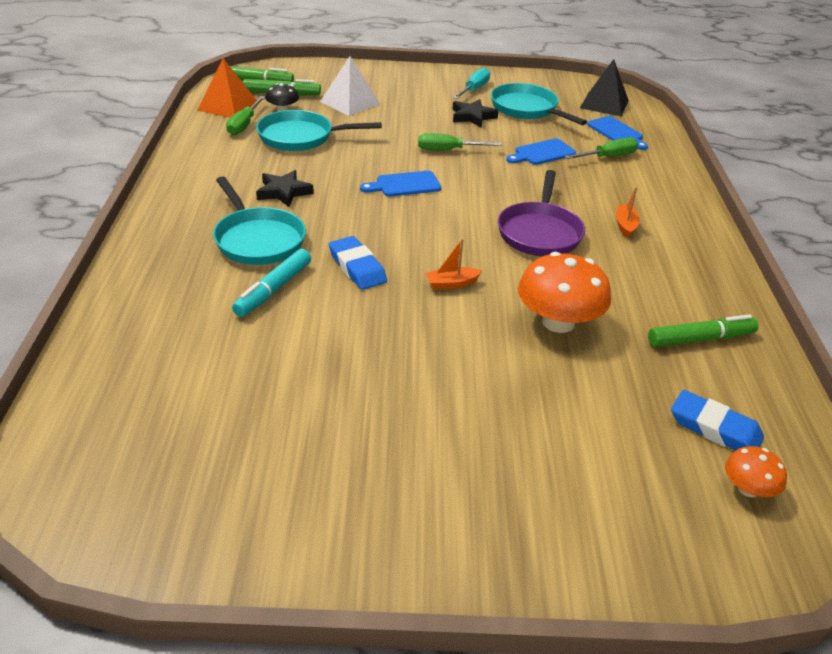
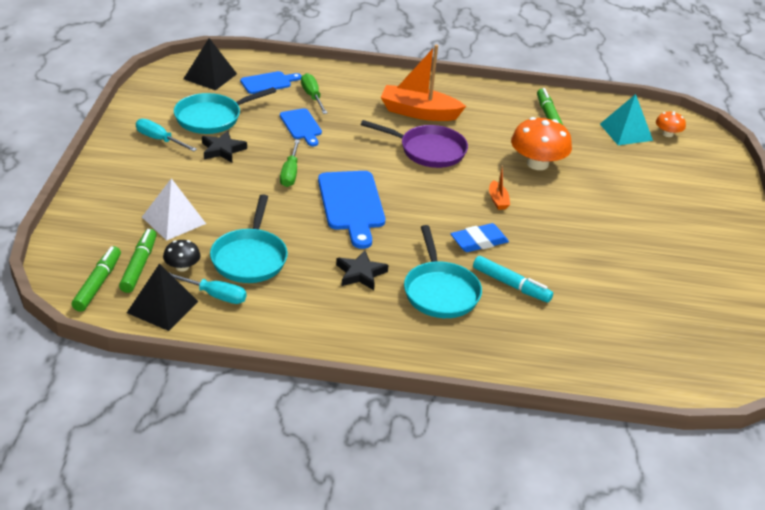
camera: 85 degrees left, 0 degrees up
(228, 106) = (162, 307): orange pyramid -> black pyramid
(244, 125) = (214, 295): green screwdriver -> turquoise screwdriver
(257, 239) = (440, 291): turquoise pan -> turquoise pan turned 105 degrees clockwise
(405, 185) = (352, 204): blue cutting board -> blue cutting board, size x1.71
(625, 225) = (419, 112): orange boat -> orange boat, size x2.21
(715, 428) = (626, 132): blue eraser -> turquoise pyramid

